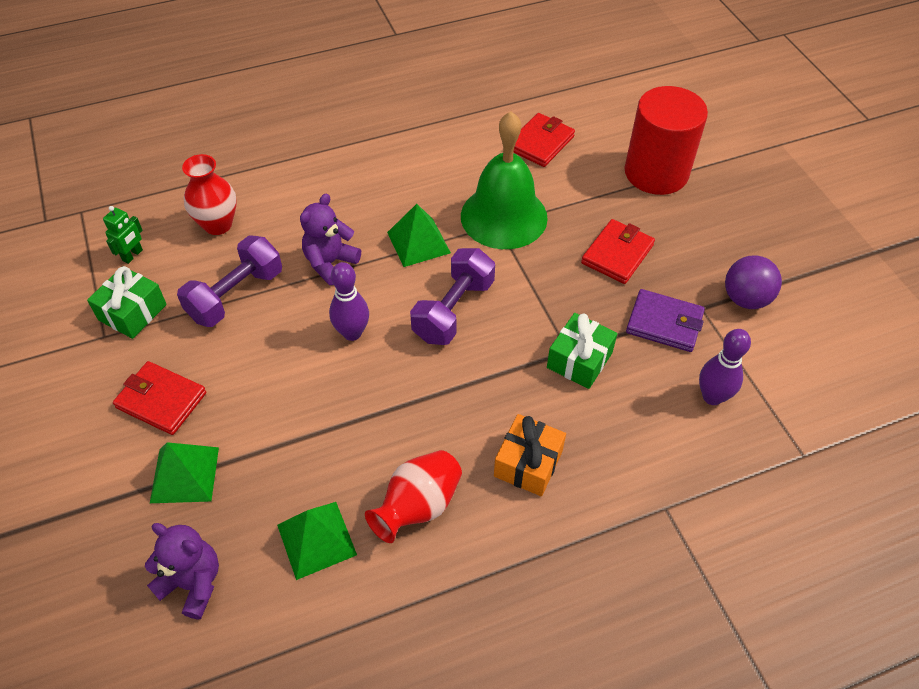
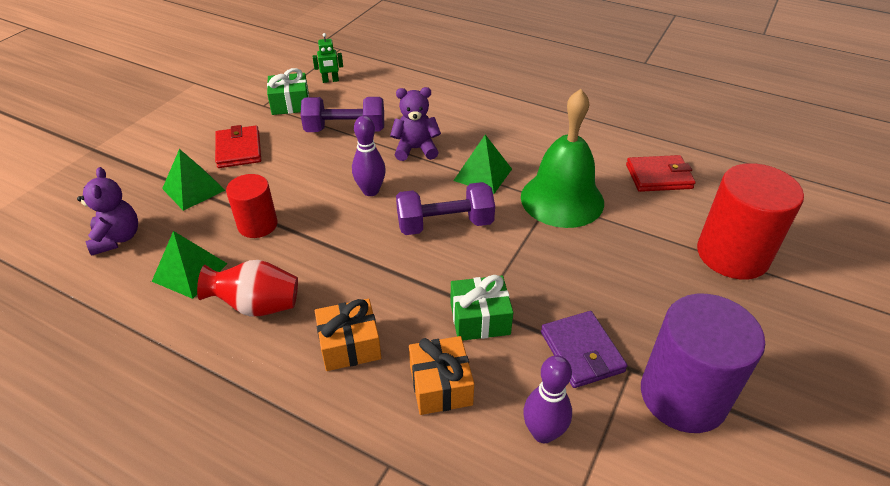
camera: 50 degrees right, 10 degrees down
(218, 224) = (390, 93): red vase -> none
(305, 448) = (257, 225): none -> red cylinder
(617, 254) = (613, 280): red wallet -> none
(621, 429) = (440, 385): none -> orange gift
(745, 299) = (683, 395): purple ball -> purple cylinder

